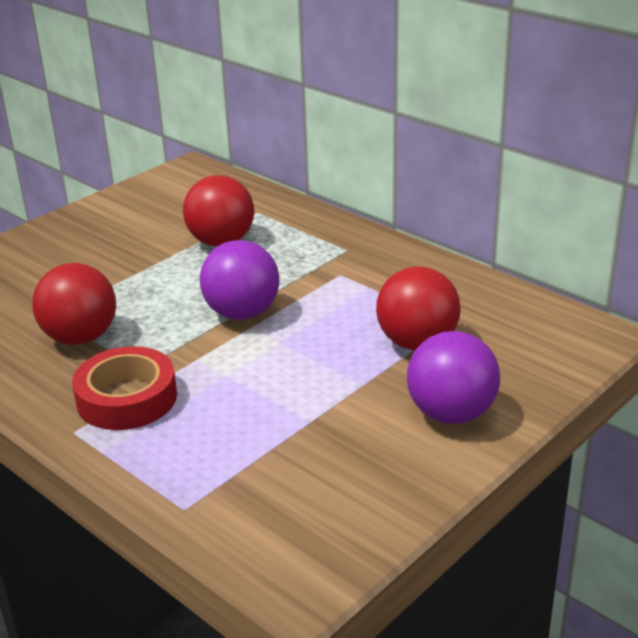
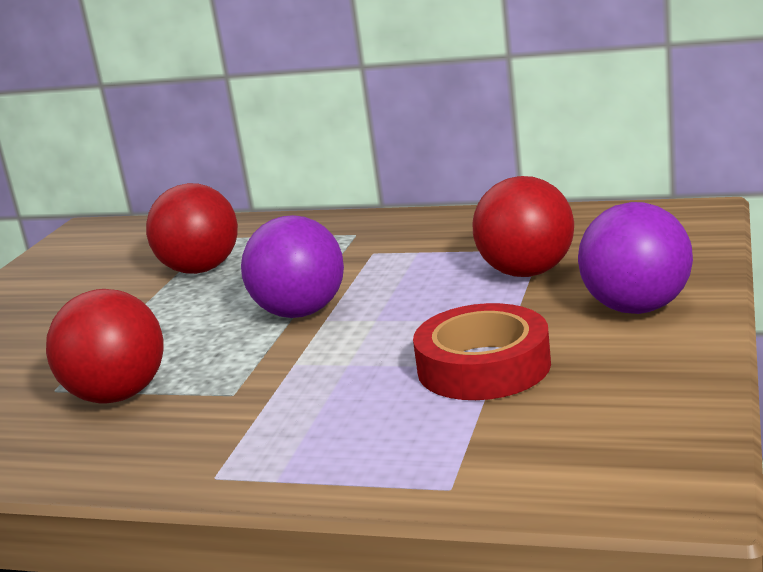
camera: 25 degrees left, 10 degrees down
(127, 398) = (248, 424): red tape -> red tape (483, 366)

